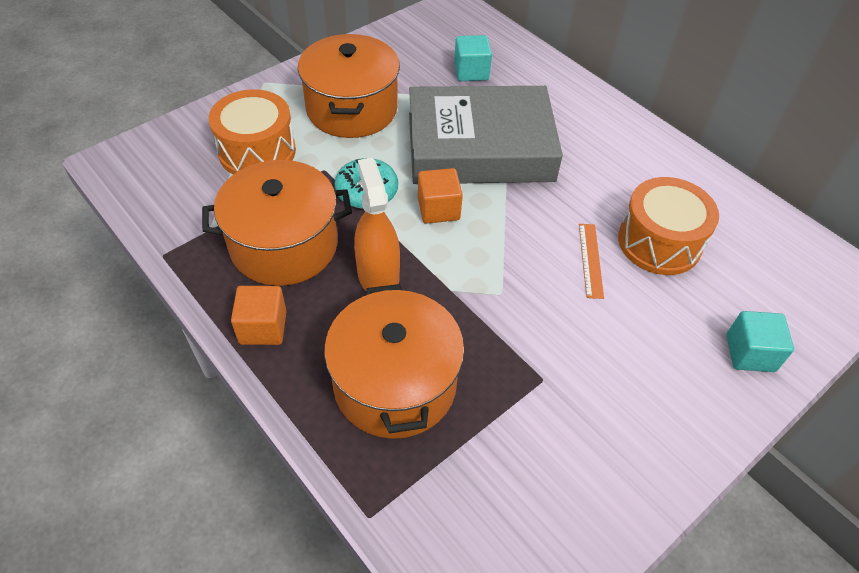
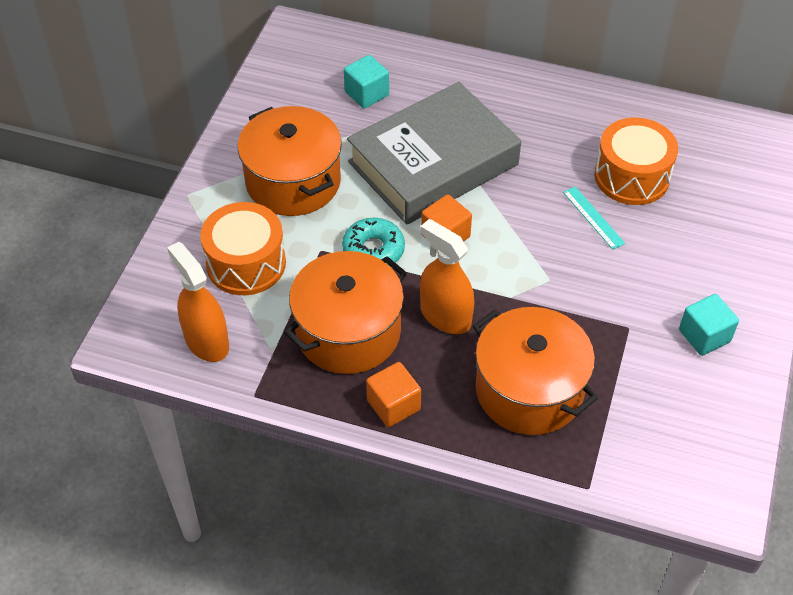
camera: 30 degrees left, 0 degrees up
(170, 194) = (206, 341): none -> orange spray bottle
(590, 260) = (593, 217): orange ruler -> turquoise ruler
(750, 353) = (750, 231): turquoise cube -> turquoise cube (704, 336)

